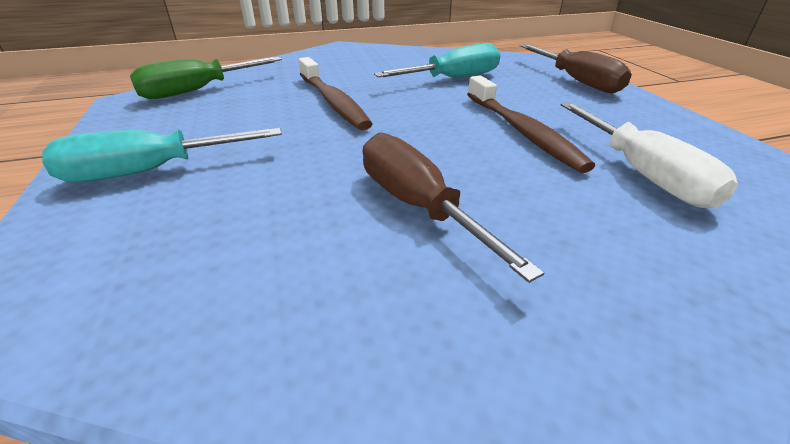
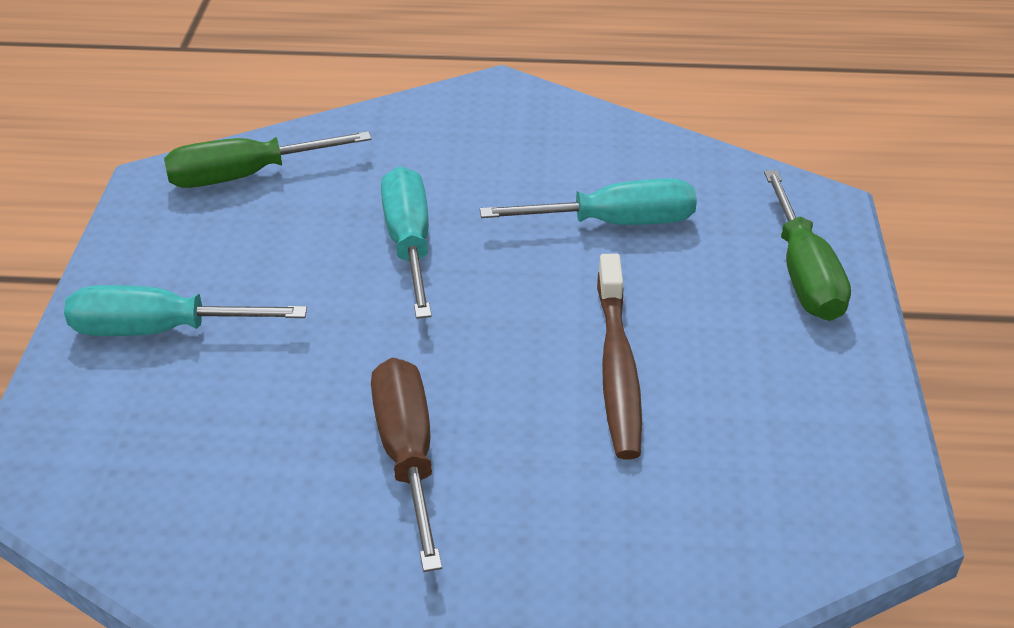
camera: 20 degrees right, 5 degrees up
(333, 102) = (409, 244): brown toothbrush -> turquoise screwdriver
(576, 81) = (803, 273): brown screwdriver -> green screwdriver
(641, 173) = (698, 478): white screwdriver -> none

